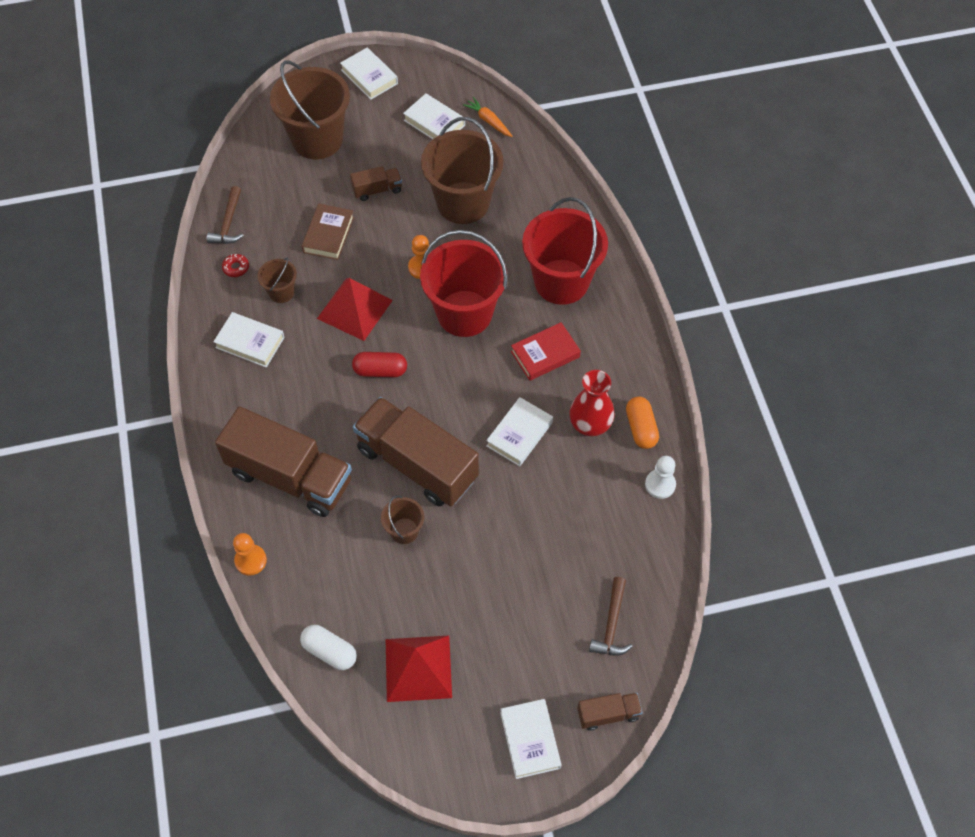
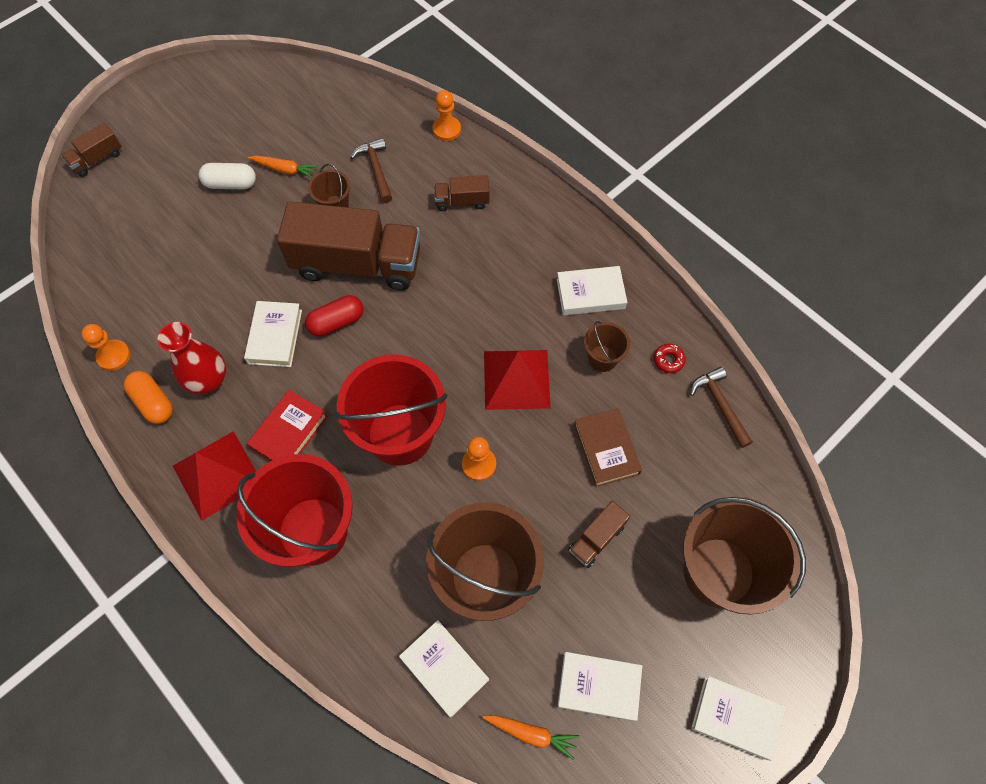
camera: 150 degrees right, 5 degrees up
(290, 476) = (462, 201): brown truck -> brown truck, size x0.44
(329, 651) = (341, 102): white capsule -> white capsule (231, 184)
(380, 371) = (447, 330): red capsule -> red capsule (336, 322)
(418, 668) = (265, 122): red pyramid -> red pyramid (217, 474)
(428, 597) = (285, 170): none -> orange carrot
(530, 740) = (153, 118): white book -> white book (444, 669)
(611, 624) = (118, 220): brown hammer -> brown hammer (376, 170)
(660, 484) = (114, 356): white pawn -> orange pawn

